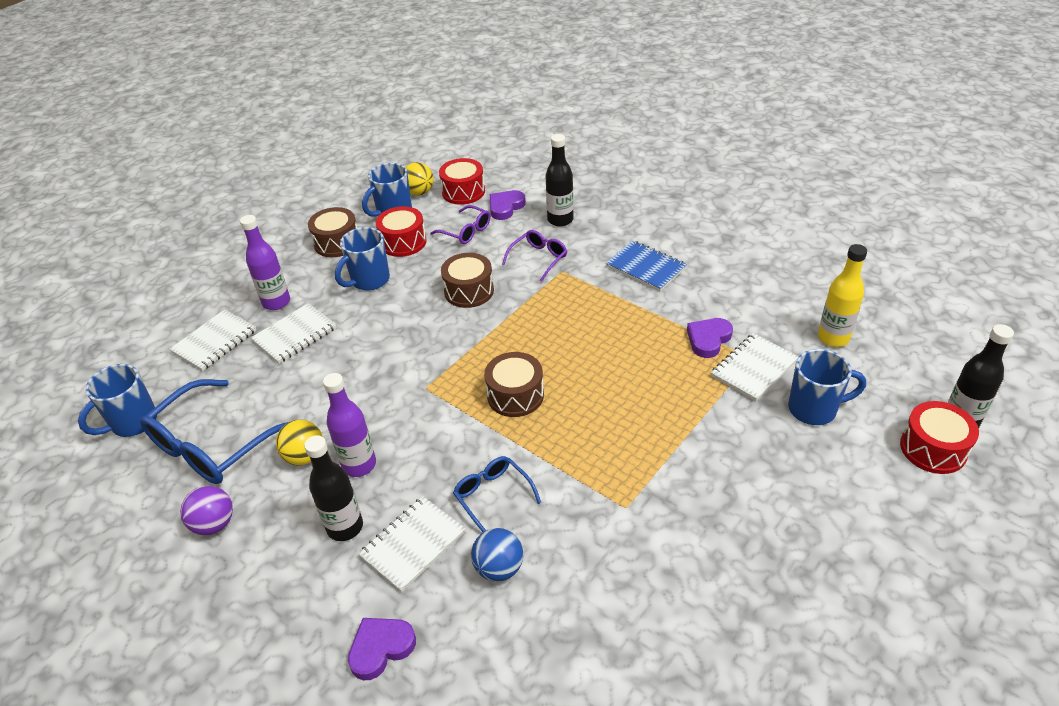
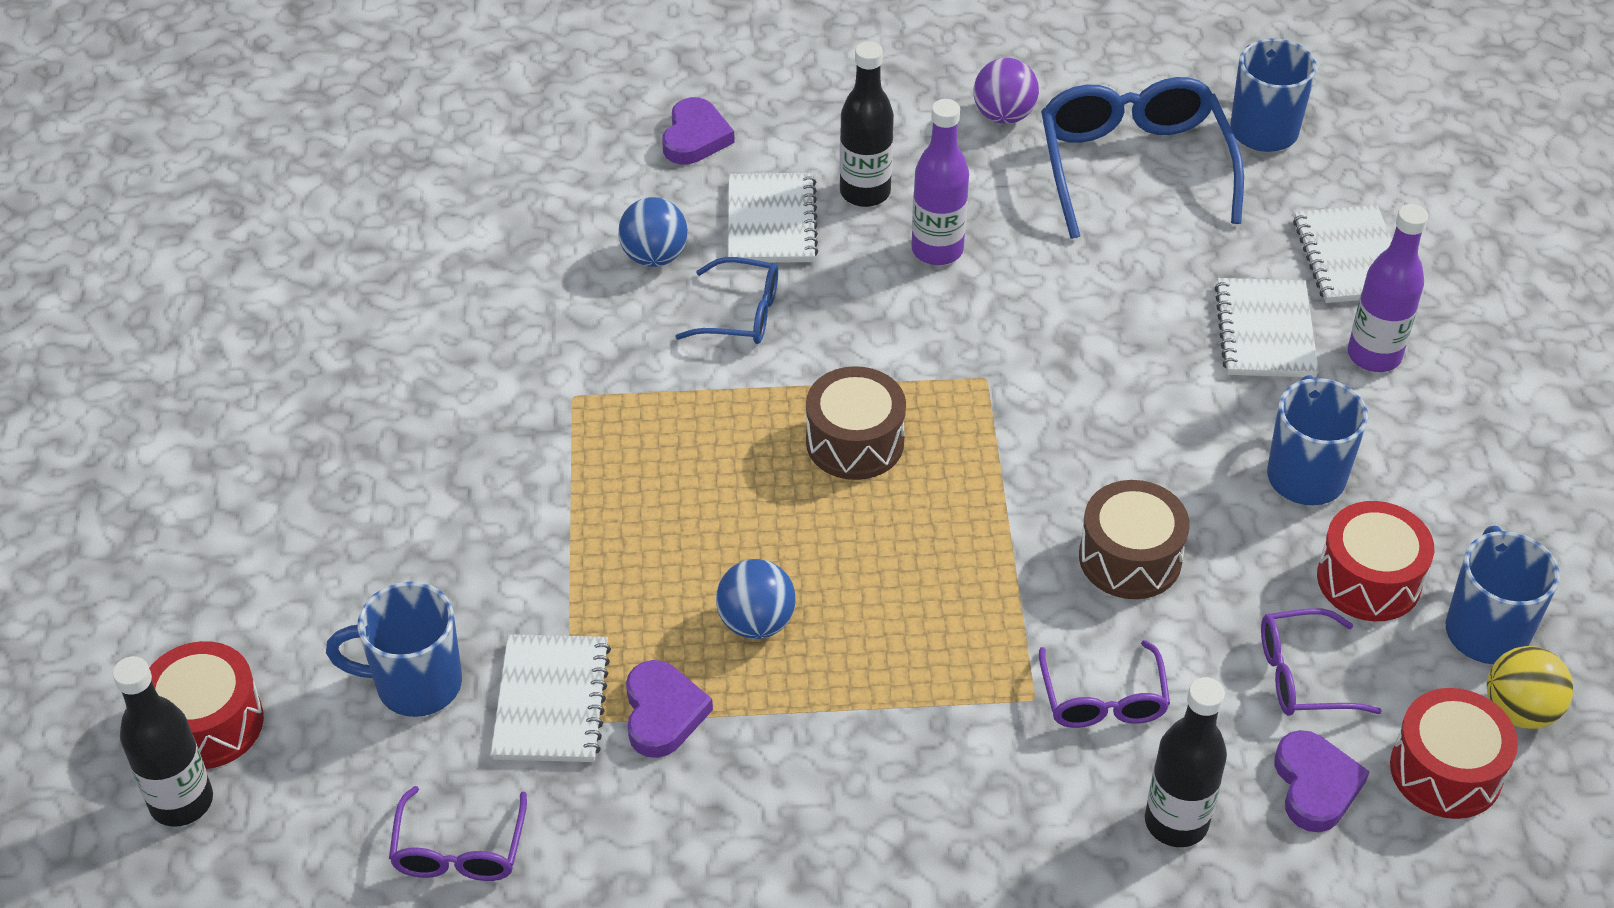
camera: 135 degrees right, 5 degrees up
(305, 456) = (1011, 220): yellow ball -> none
(337, 243) = (1468, 505): brown drum -> none
(638, 349) = (756, 622): none -> blue ball
(645, 267) = (900, 805): blue notebook -> none
(814, 409) = (415, 684): blue mug -> blue mug turned 45 degrees clockwise
(833, 338) = (459, 850): yellow bottle -> purple glasses

